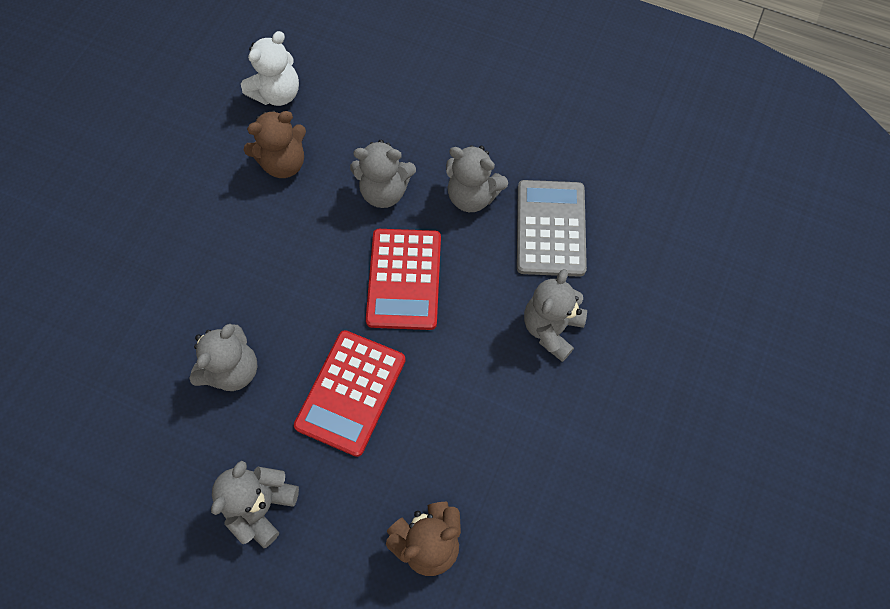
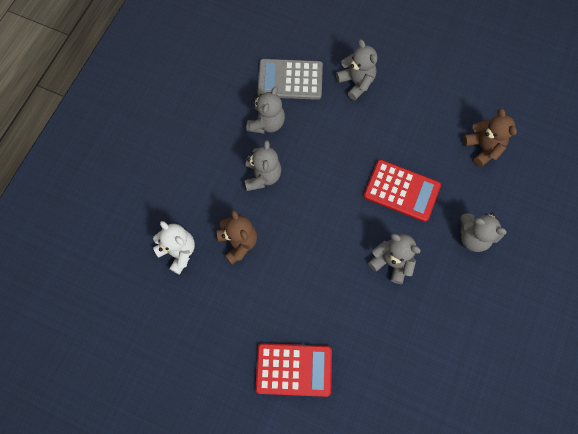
camera: 90 degrees left, 5 degrees up
(404, 279) = (326, 162): red calculator -> red calculator (294, 369)
(551, 329) = (356, 82): grey teddy bear -> grey teddy bear turned 150 degrees counterclockwise

